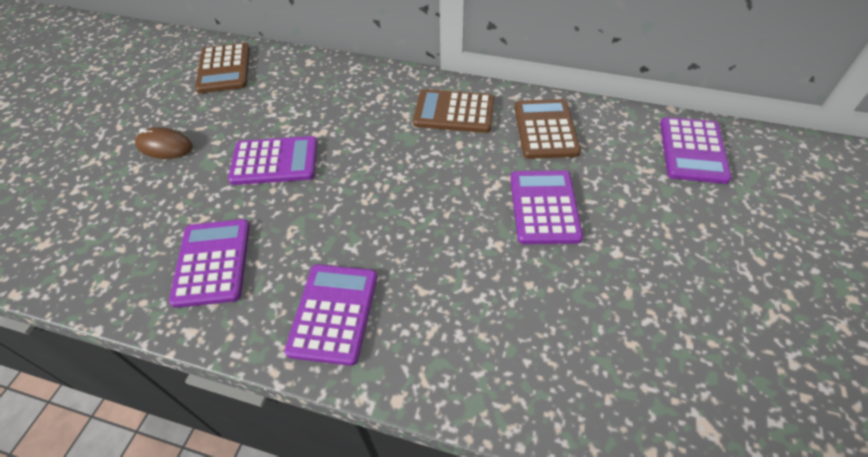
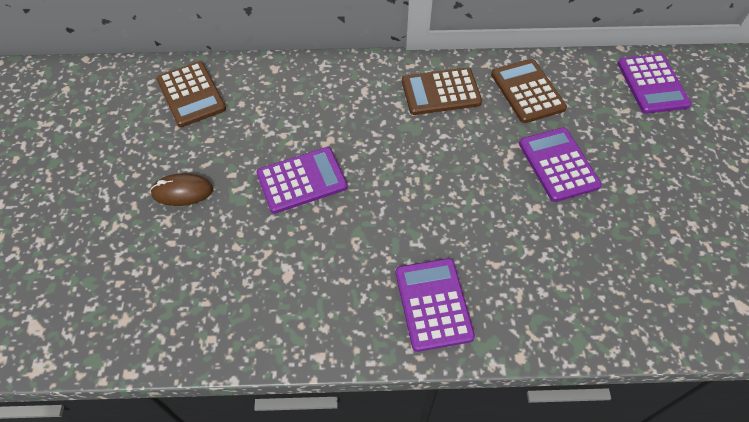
camera: 20 degrees left, 5 degrees up
(212, 262) = (301, 291): purple calculator -> none

